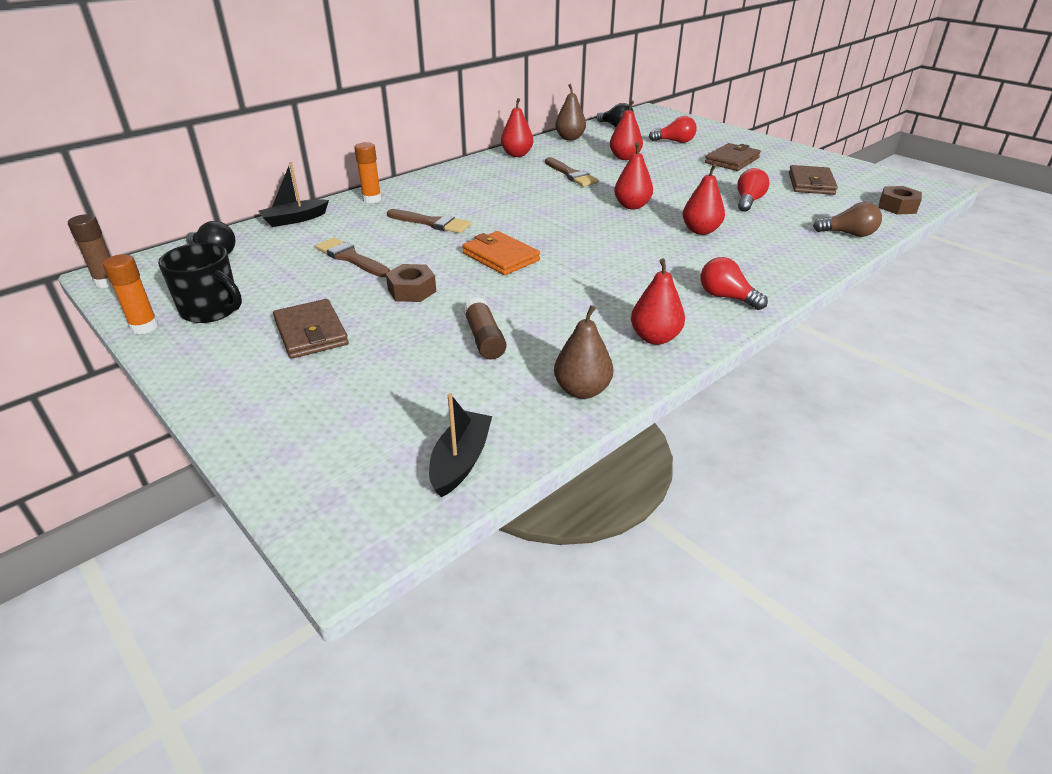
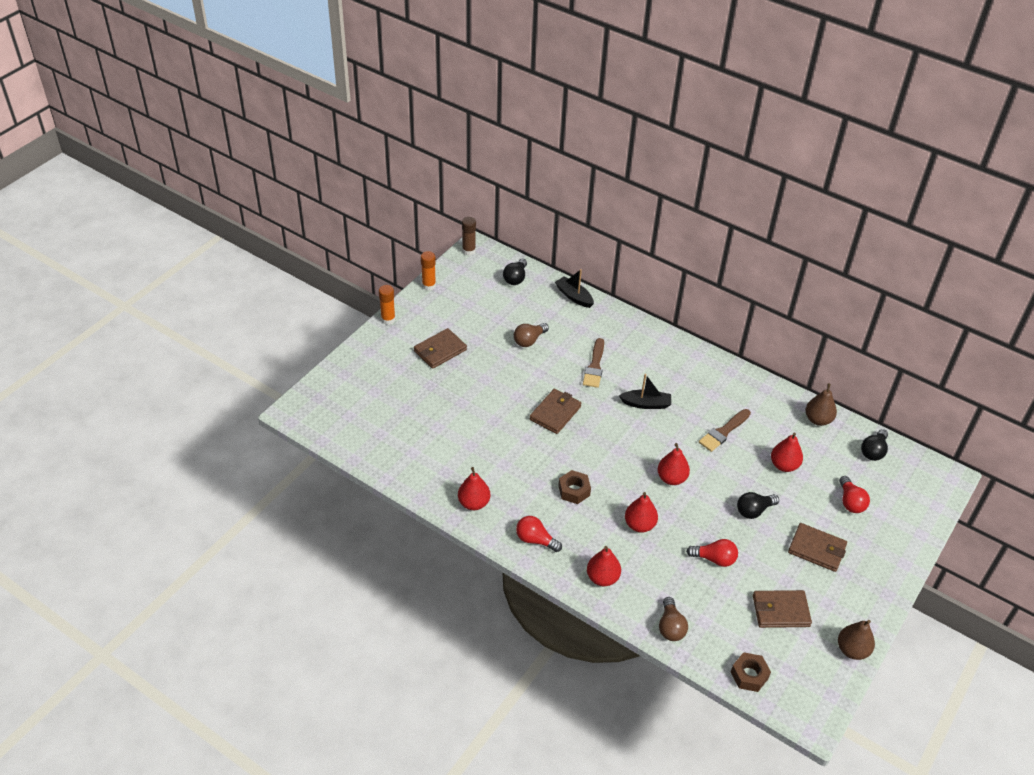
camera: 75 degrees right, 10 degrees up
(212, 310) = (451, 303): black mug -> none
(351, 258) = (529, 340): brown brush -> brown light bulb
(372, 199) = (622, 324): orange glue stick -> orange glue stick (388, 319)
(412, 290) = (497, 380): brown nut -> brown nut (574, 490)
(461, 461) = (348, 435): black boat -> black boat (646, 404)
(484, 339) = (452, 424): brown glue stick -> none
(500, 257) = (555, 413): orange wallet -> brown wallet
(517, 154) = (754, 389): red pear -> red pear (602, 578)
(582, 390) = (413, 474): brown pear -> brown pear (852, 650)
(682, 176) = (754, 510): none -> black light bulb
(726, 297) = (535, 540): red light bulb -> red light bulb turned 90 degrees counterclockwise

